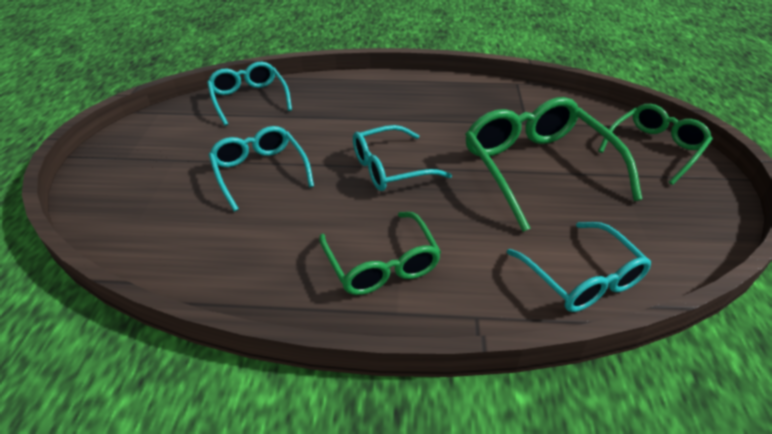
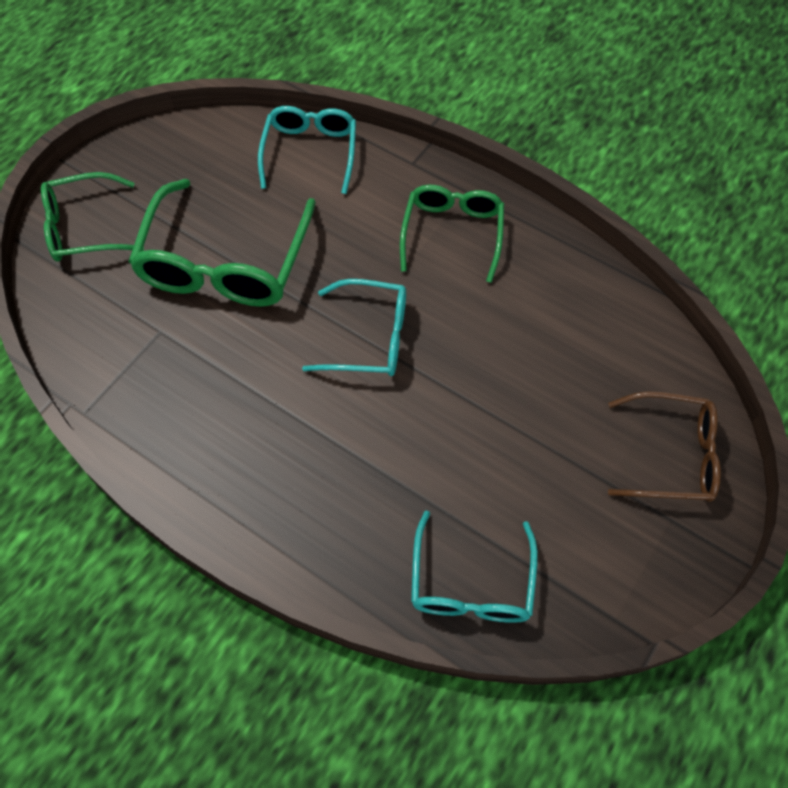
camera: 150 degrees left, 20 degrees up
(126, 188) = (672, 455): none -> brown glasses
(259, 171) = (513, 406): turquoise glasses -> none

